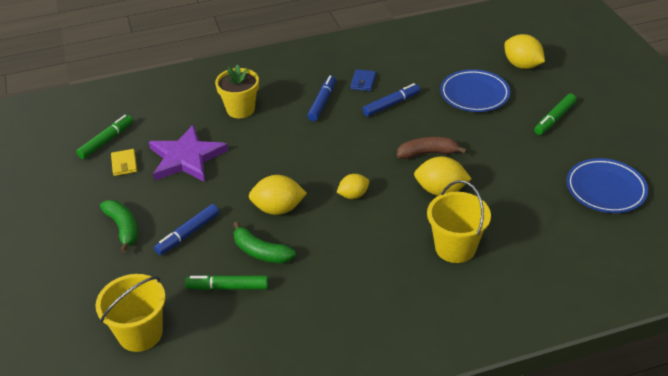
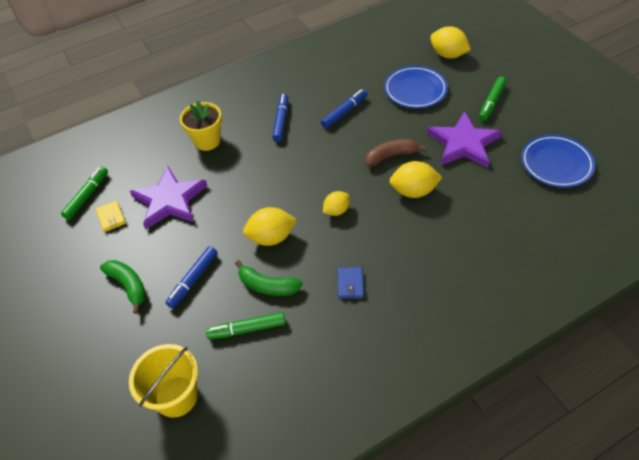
camera: 10 degrees left, 10 degrees up
(363, 82) = (312, 94): blue wallet -> blue wallet (350, 284)
(455, 247) = (444, 247): yellow bucket -> none
(510, 154) = (463, 143): none -> purple star

